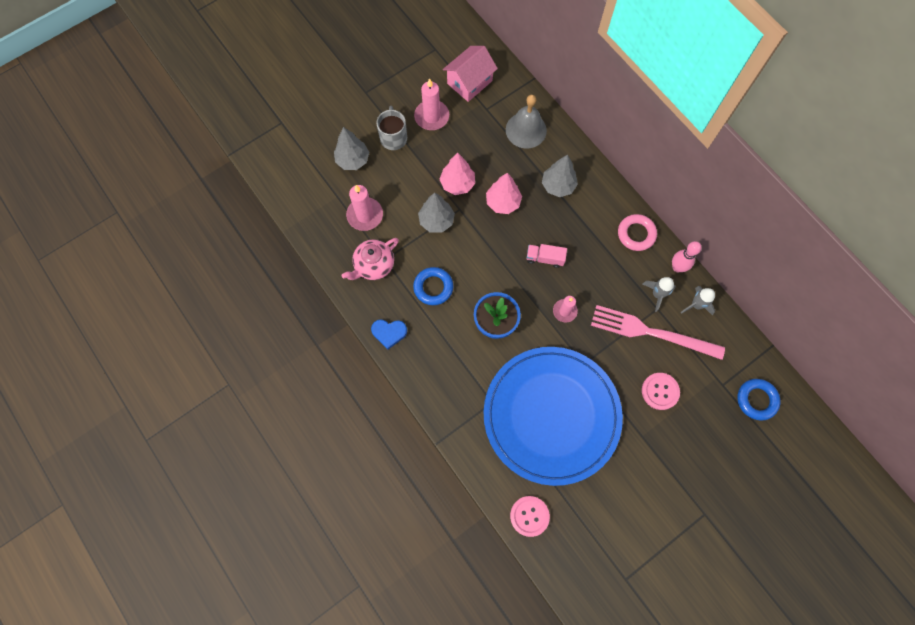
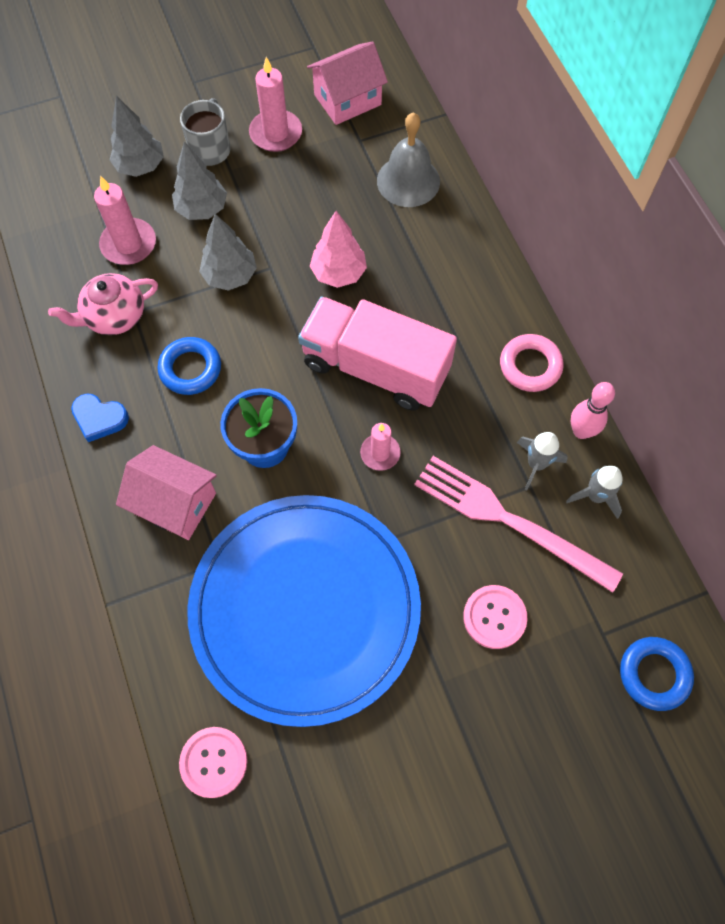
camera: 15 degrees right, 5 degrees down
(453, 373) = (175, 503): none -> pink house
(457, 184) = (280, 232): pink tree -> none
(545, 258) = (375, 367): pink truck -> pink truck, size x2.35
(558, 186) = (430, 268): grey tree -> grey tree (202, 209)

